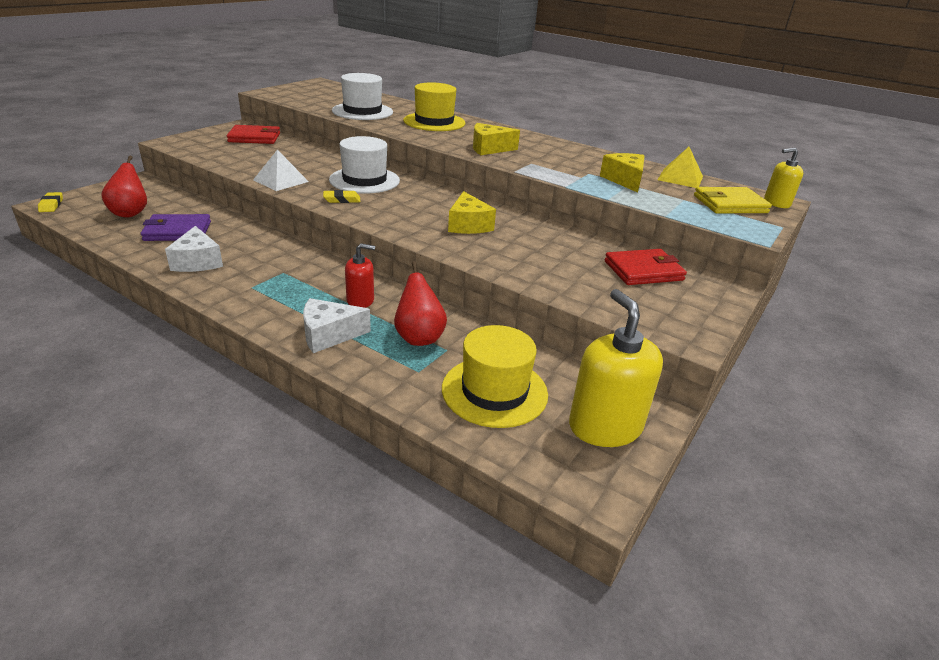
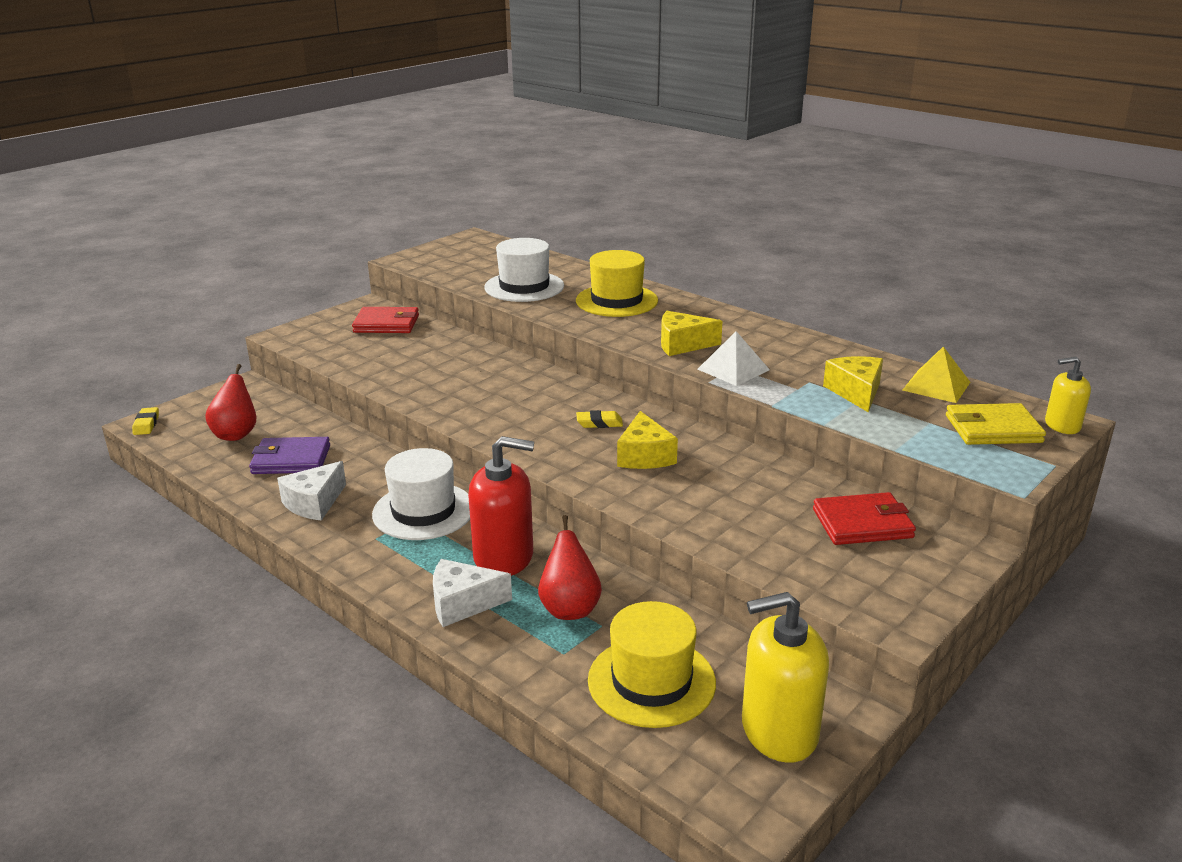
camera: 10 degrees right, 5 degrees down
(197, 262) = (314, 503): white cheese -> white cheese turned 45 degrees clockwise
(281, 180) = (416, 392): white pyramid -> white pyramid (733, 369)
(342, 200) = (489, 420): yellow eraser -> yellow eraser (599, 423)
(360, 300) = (504, 557): red soap dispenser -> red soap dispenser, size x1.78
(364, 180) = (520, 388): white hat -> white hat (423, 511)
(605, 426) = (779, 730): yellow soap dispenser -> yellow soap dispenser turned 90 degrees counterclockwise

